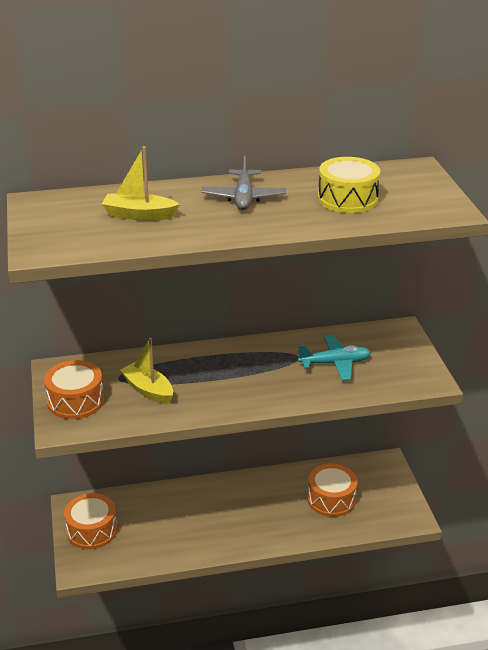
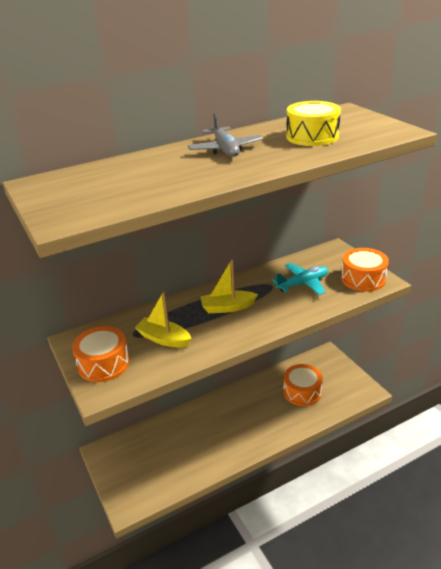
camera: 15 degrees left, 0 degrees up
(92, 530) = (126, 469): orange drum -> orange drum (363, 279)
(139, 215) = (141, 176): yellow boat -> yellow boat (227, 307)

